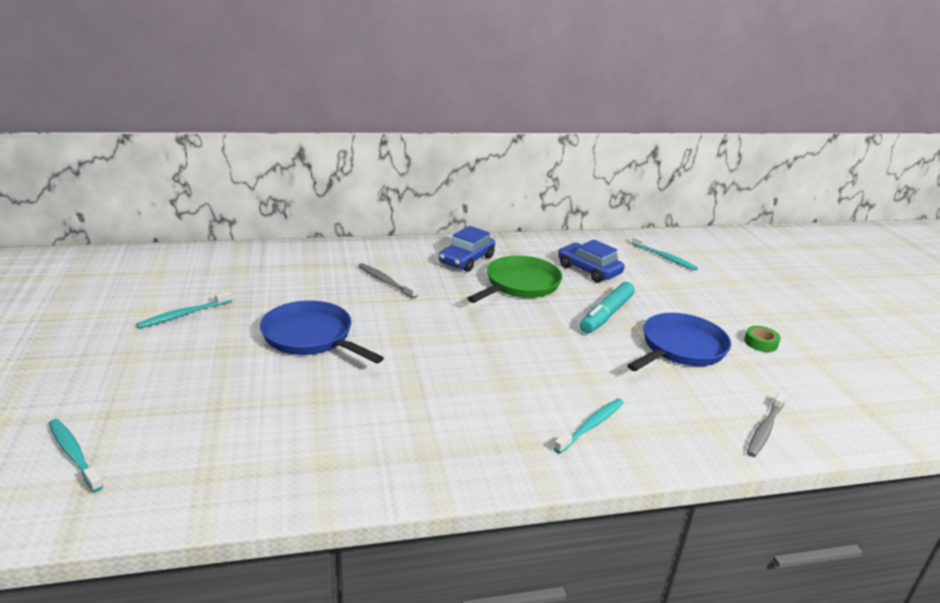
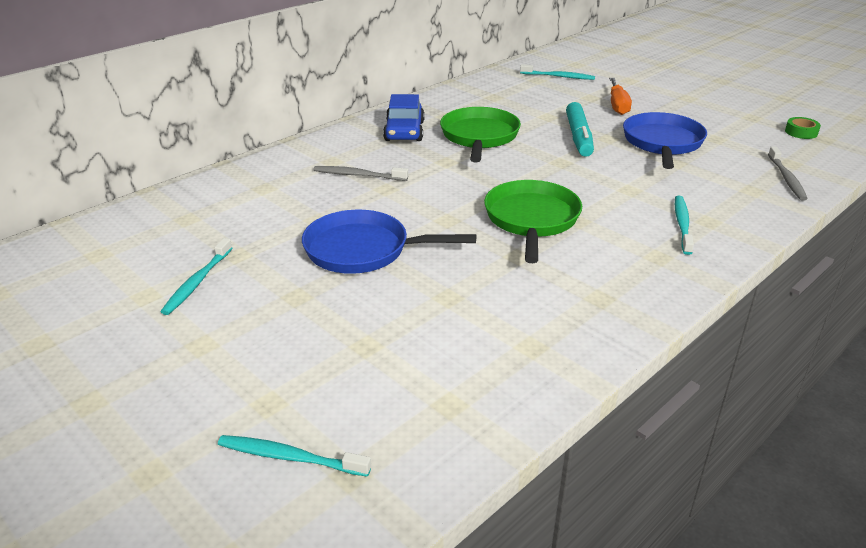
camera: 30 degrees left, 5 degrees up
(465, 367) = (531, 220): none -> green pan
(588, 270) = (516, 106): blue car -> none
(685, 300) = (617, 105): none -> orange screwdriver
(760, 343) = (706, 119): green tape -> green tape (801, 132)

